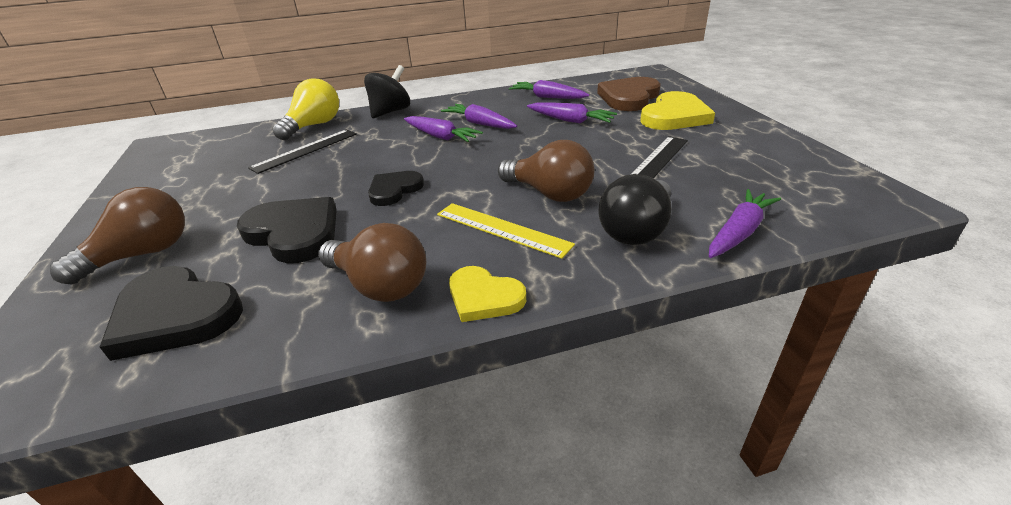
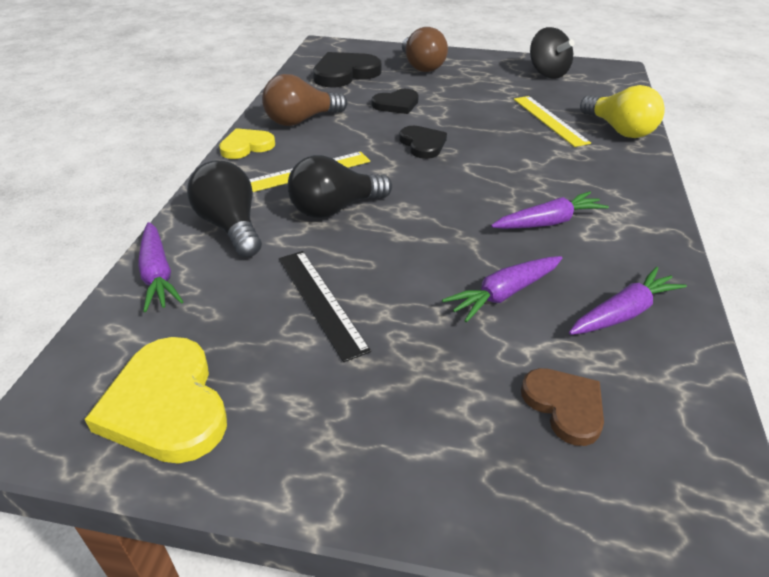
camera: 115 degrees right, 5 degrees up
(294, 233) = (396, 104): black heart -> black heart, size x0.62
(305, 150) = (549, 120): black ruler -> yellow ruler
(390, 112) = (638, 175): black spinning top -> black spinning top (547, 73)
(441, 137) = (526, 189): purple carrot -> none
(549, 193) = (335, 209): brown light bulb -> black light bulb
(629, 97) = (564, 406): brown heart -> brown heart, size x0.62
(674, 116) = (436, 408): yellow heart -> yellow heart (166, 405)

